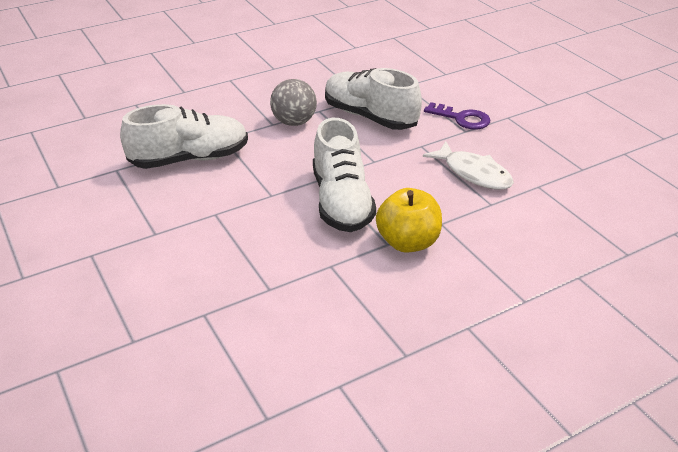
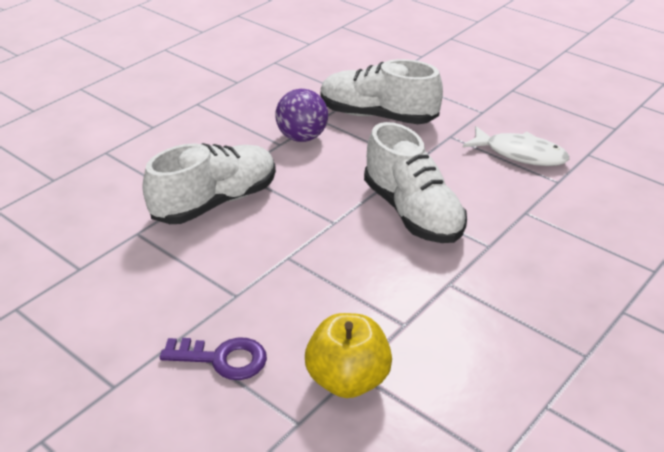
camera: 20 degrees left, 0 degrees up
(294, 122) = (302, 137): grey ball -> purple ball
(408, 242) = (508, 239): yellow apple -> yellow apple (348, 380)
(462, 118) = (470, 100): purple key -> purple key (222, 359)

